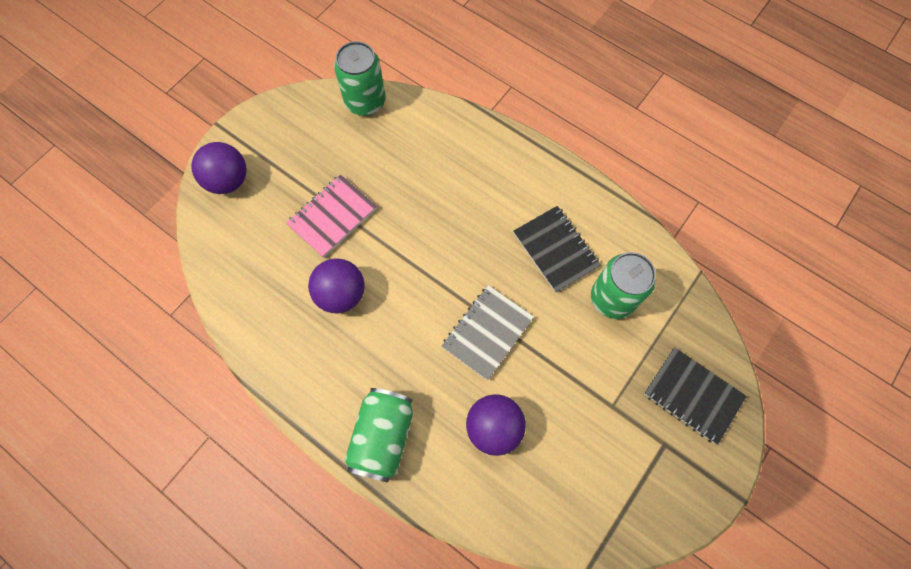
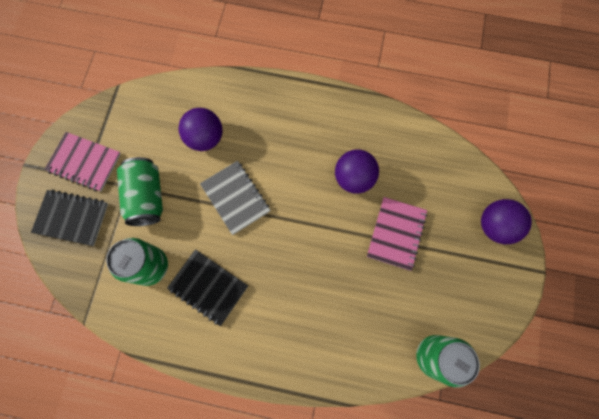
camera: 155 degrees right, 5 degrees up
(382, 437) = (275, 102): green can -> green can (147, 197)
(487, 332) = (235, 198): grey notebook -> grey notebook turned 45 degrees counterclockwise
(661, 465) = (84, 162): none -> pink notebook

